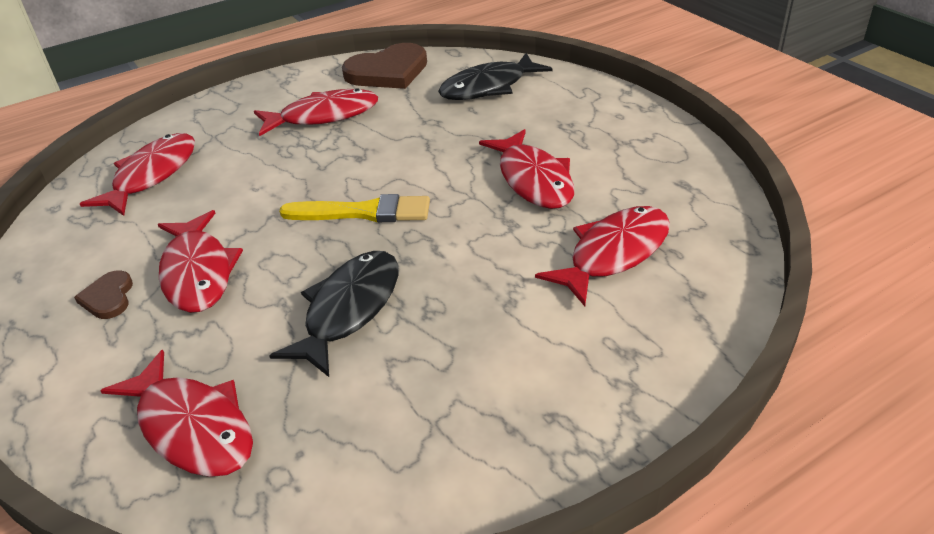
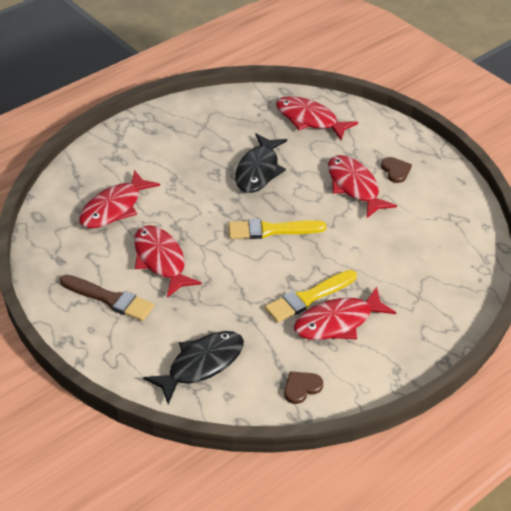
camera: 170 degrees right, 5 degrees up
(152, 175) = (438, 255): red fish -> none
(347, 137) = (308, 298): none -> yellow brush
(388, 71) = (301, 388): brown heart -> brown heart, size x0.51
(601, 141) = (109, 299): none -> brown brush

